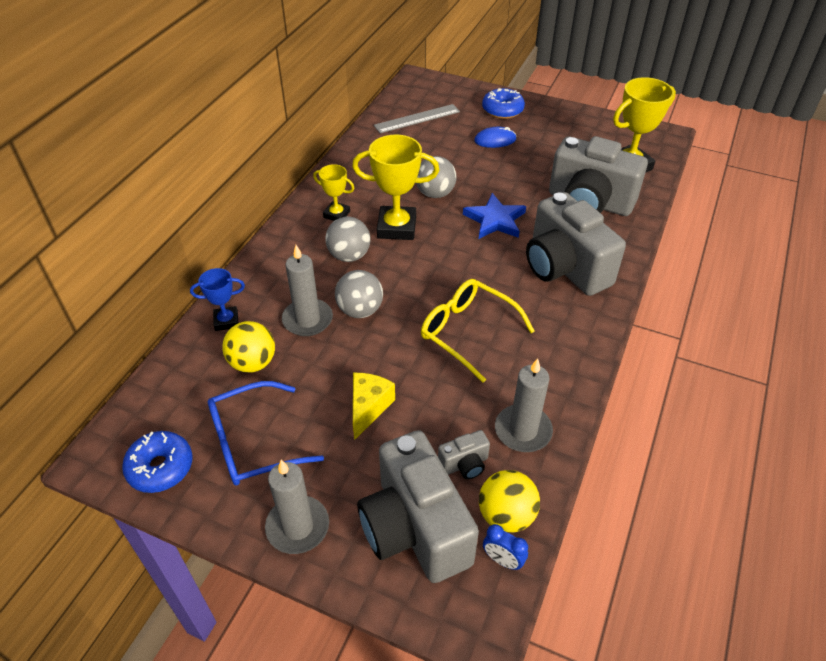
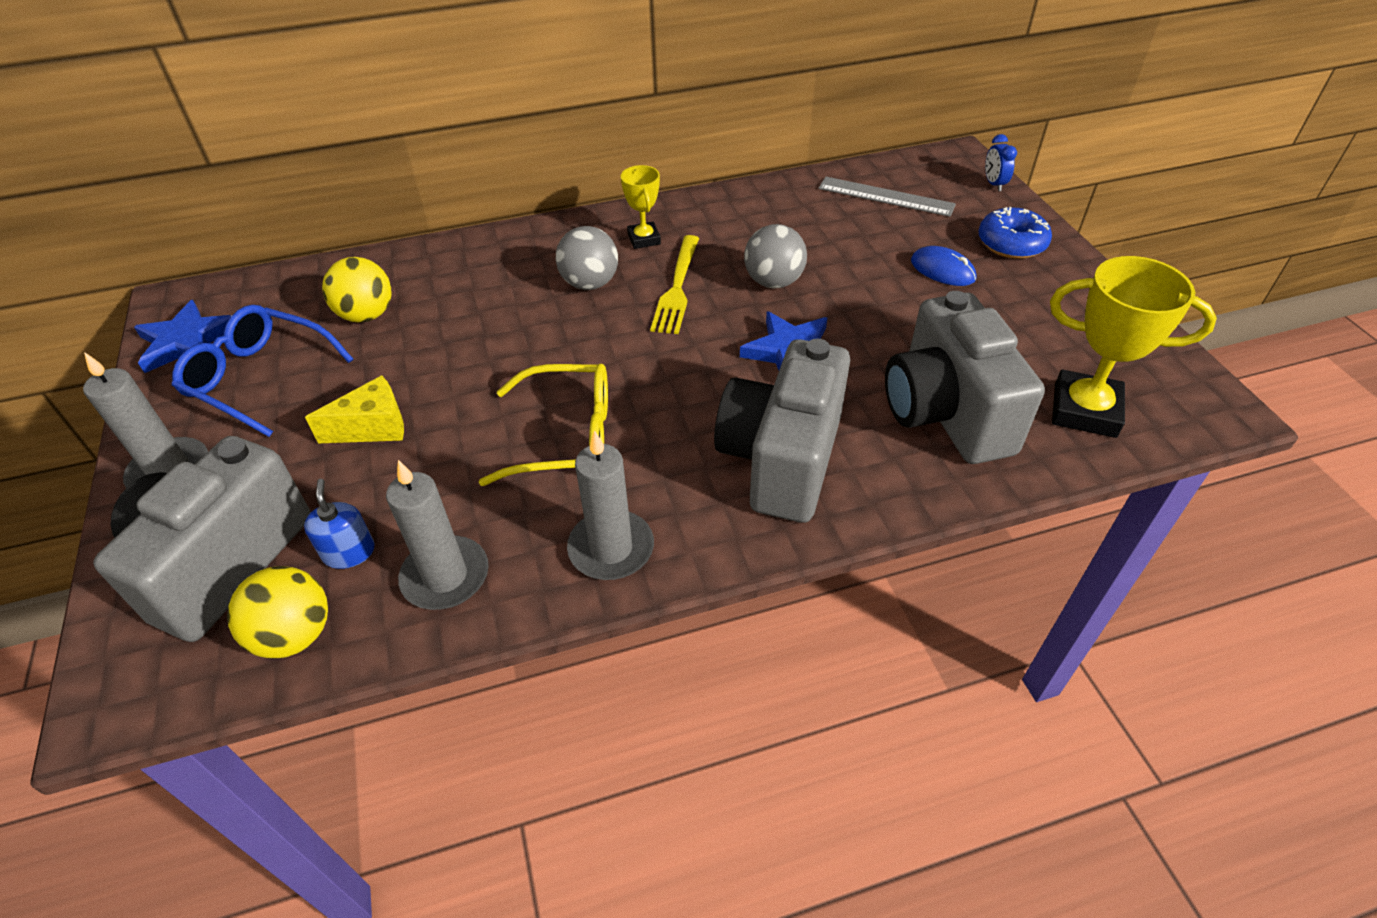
camera: 50 degrees right, 0 degrees up
(160, 467) = (187, 341): blue donut -> blue star
(226, 321) = (408, 267): blue trophy -> none
(307, 320) = (462, 313): grey candle -> grey candle (611, 548)
(360, 310) = (514, 338): grey ball -> none
(397, 227) = (677, 288): yellow trophy -> yellow fork
(464, 464) = (349, 552): grey camera -> blue soap dispenser
(467, 332) = (566, 437): yellow glasses -> yellow glasses turned 90 degrees clockwise
(502, 560) = (222, 669): blue clock -> blue clock (994, 184)

